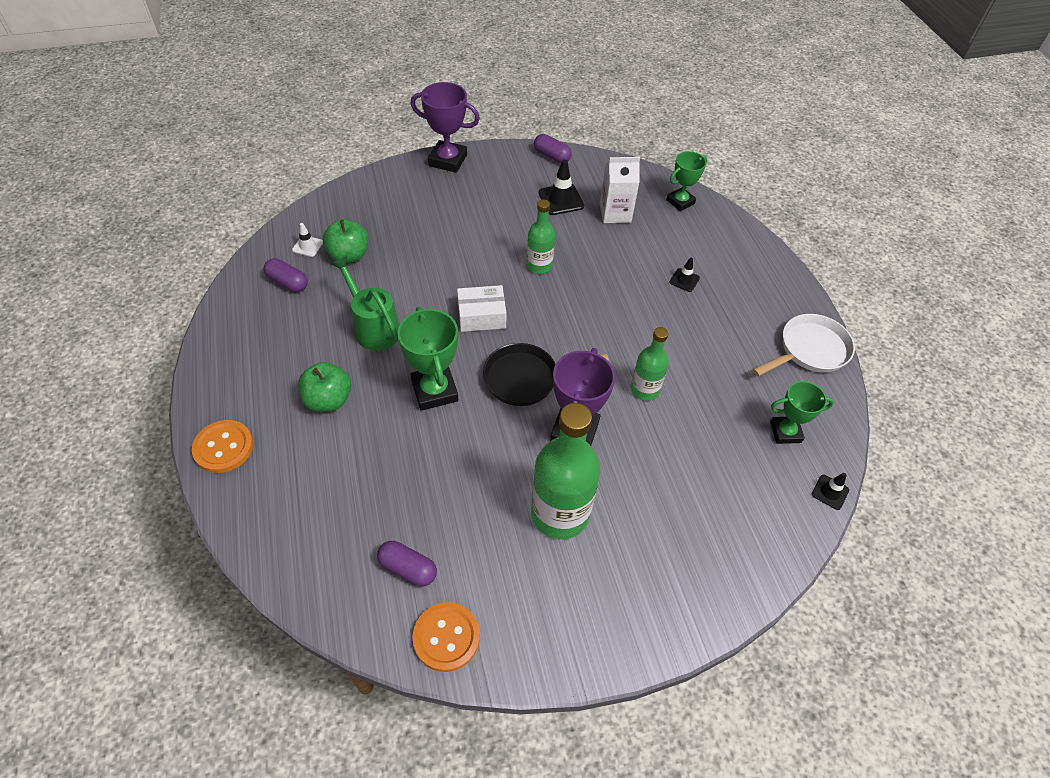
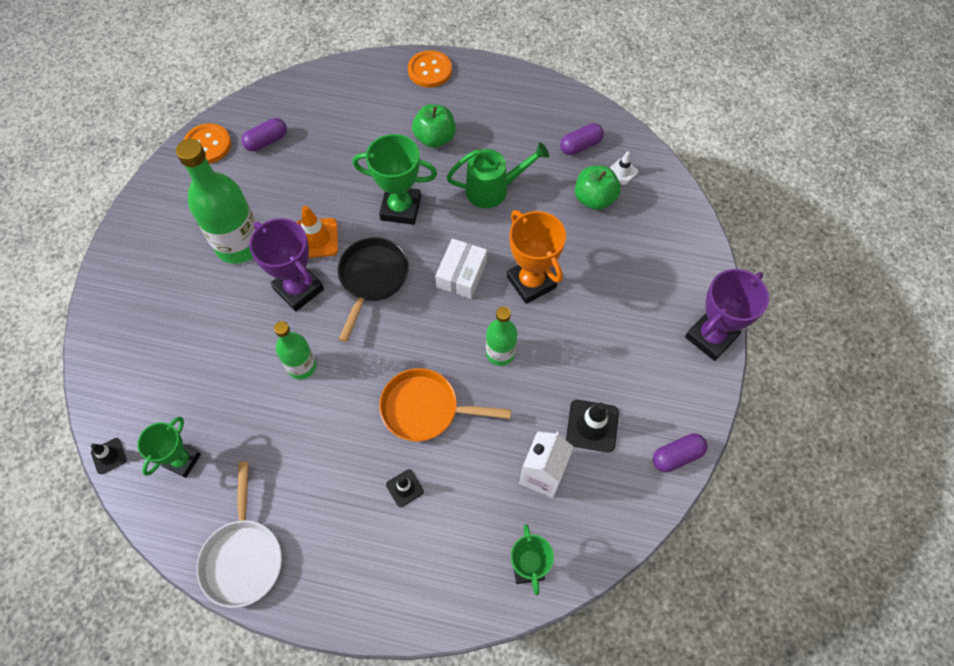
camera: 120 degrees right, 10 degrees up
(461, 268) = (531, 282): none -> orange trophy
(511, 446) = (316, 238): none -> orange traffic cone
(618, 292) = (425, 409): none -> orange pan

